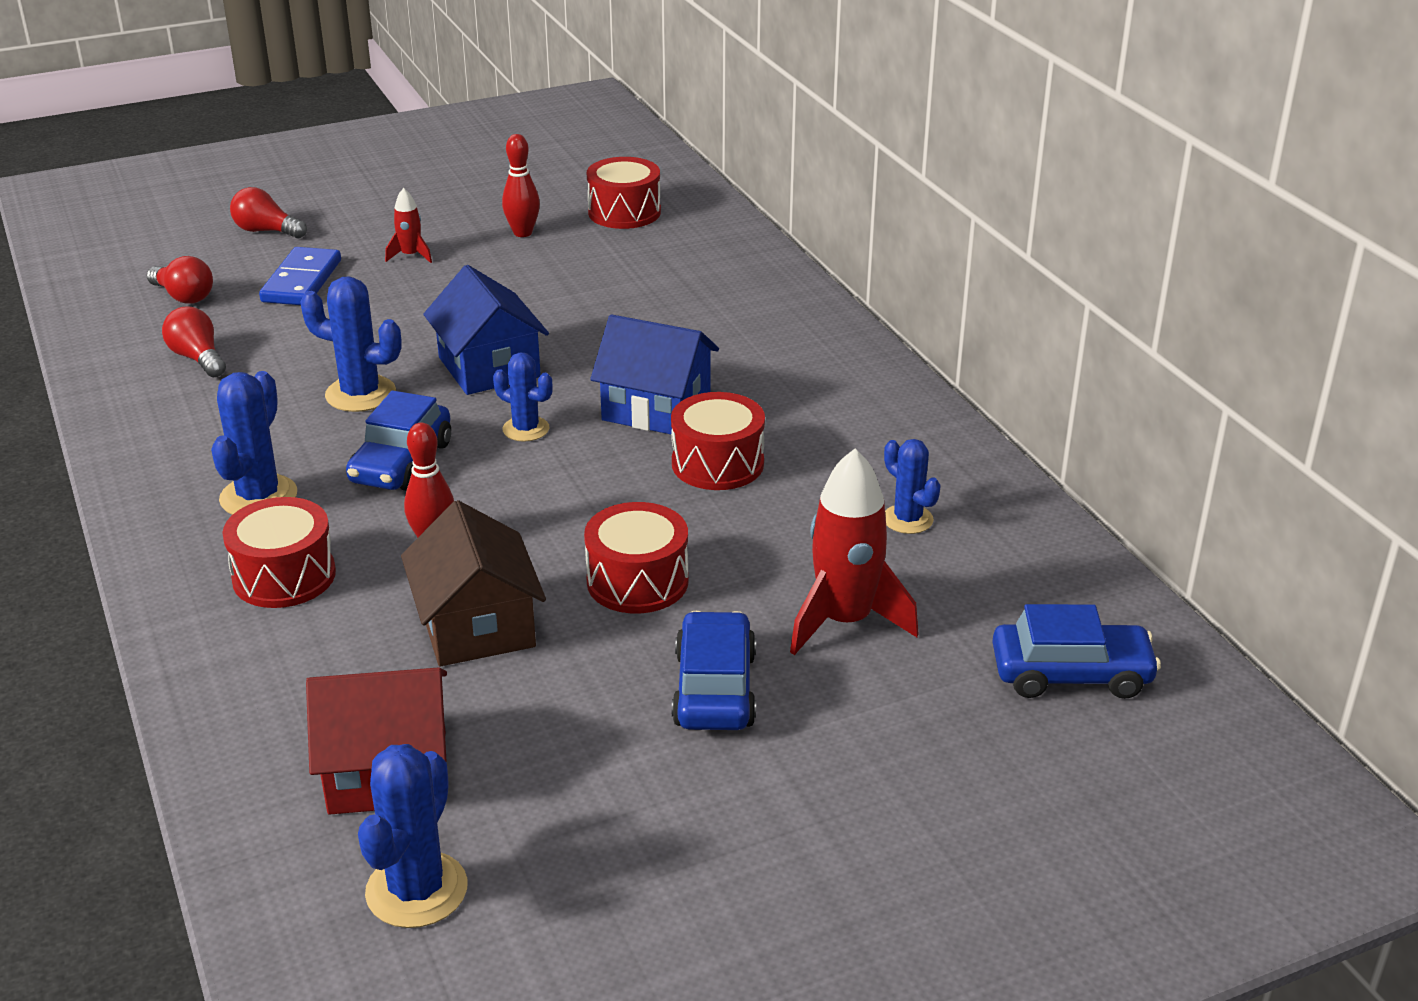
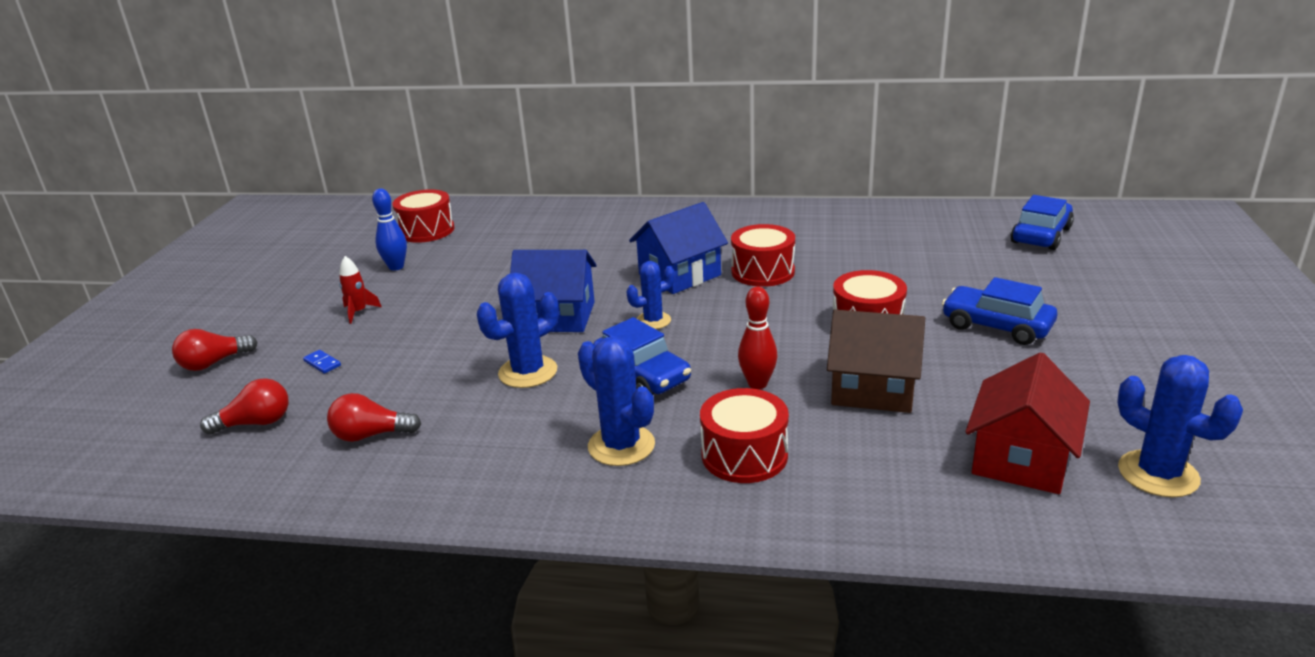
camera: 55 degrees left, 5 degrees down
(301, 281) = (322, 363): blue domino -> blue domino, size x0.43
(522, 233) = (396, 267): red bowling pin -> blue bowling pin
(845, 621) = (955, 276): red rocket -> none
(907, 519) = (871, 237): blue cactus -> none

